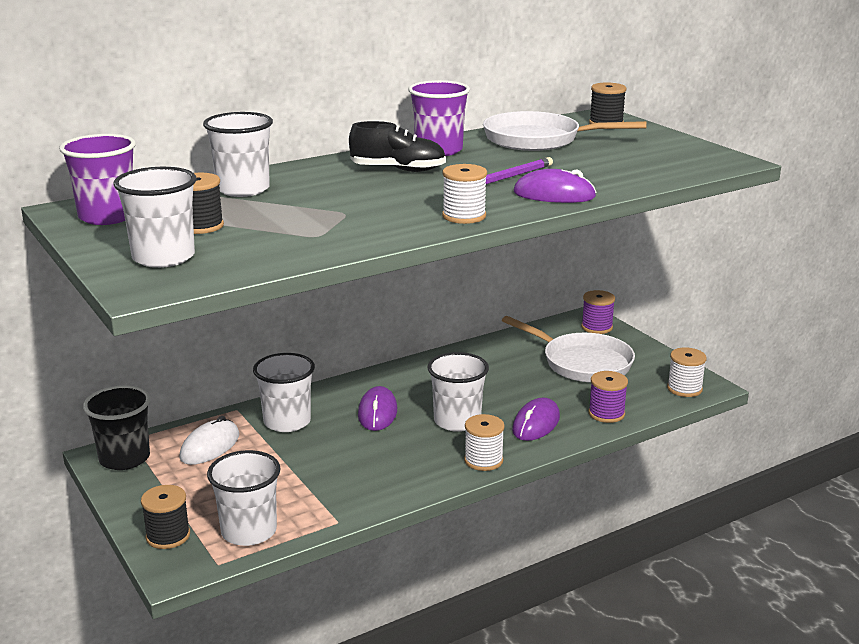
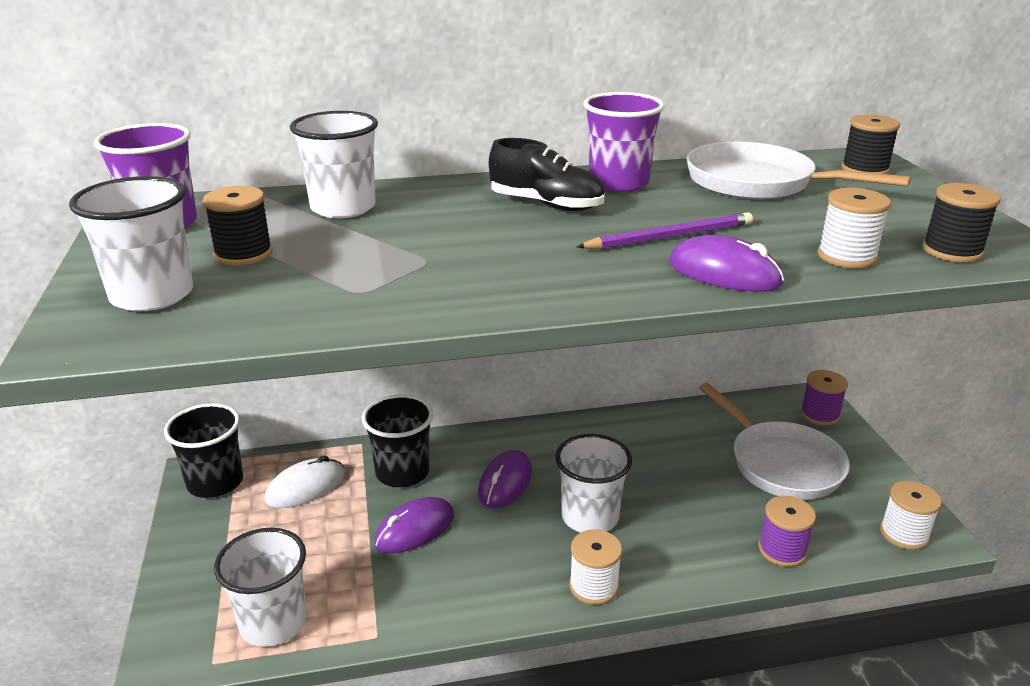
camera: 20 degrees right, 5 degrees up
(168, 536) = (188, 604): black spool -> black spool (952, 251)
(287, 422) = (402, 472): white cup -> black cup
(464, 216) = (573, 290): white spool -> white spool (846, 256)
(536, 424) = (684, 544): purple mouse -> purple mouse (415, 529)

